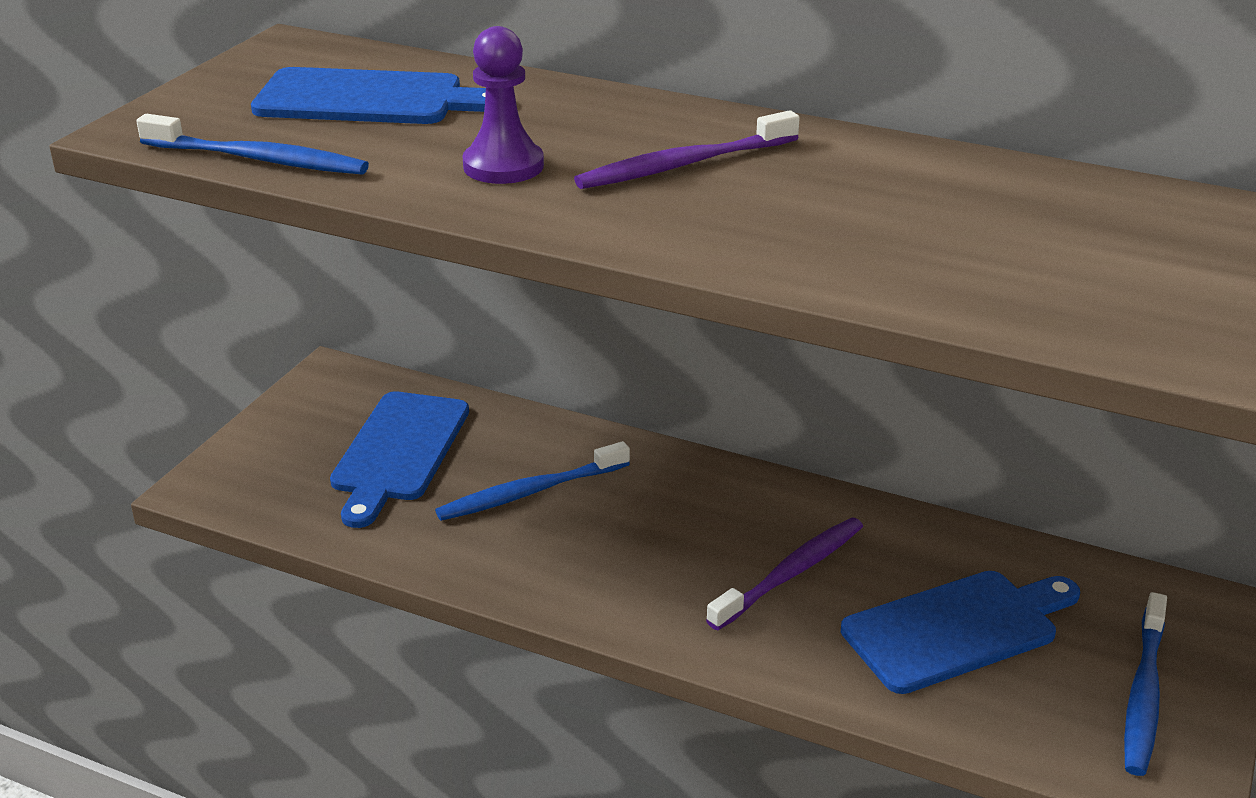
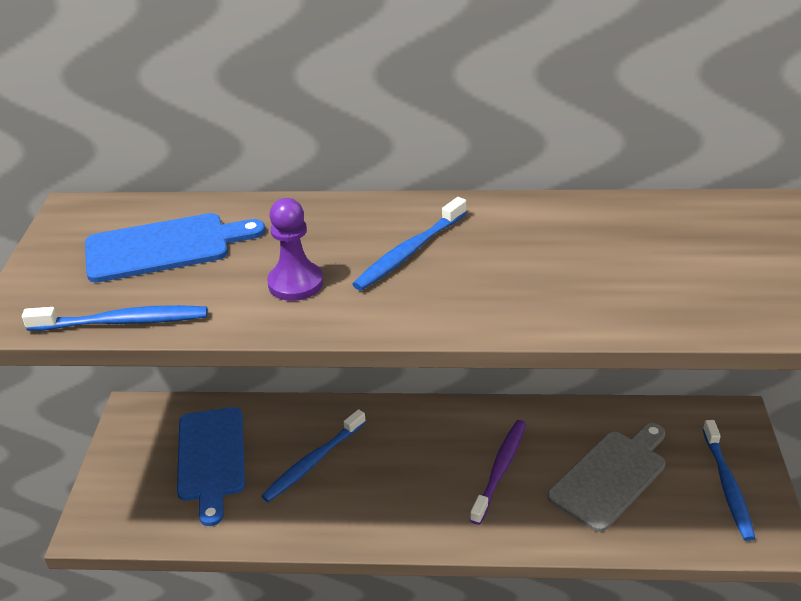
camera: 20 degrees left, 5 degrees up
(684, 165) = (409, 252): purple toothbrush -> blue toothbrush
(957, 629) = (611, 476): blue cutting board -> grey cutting board

